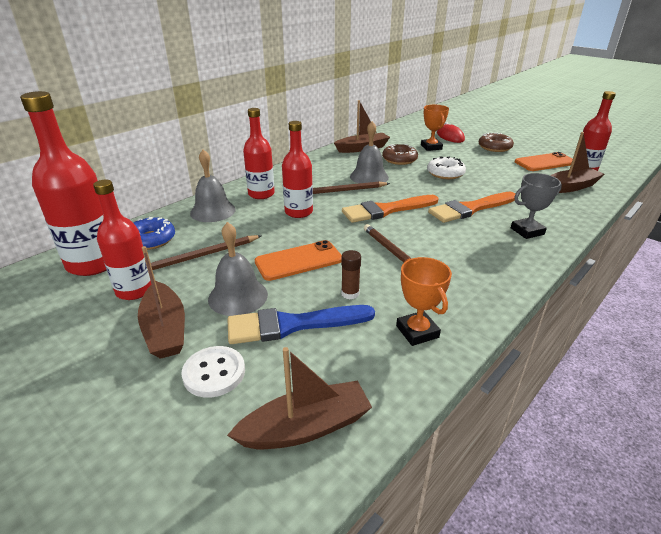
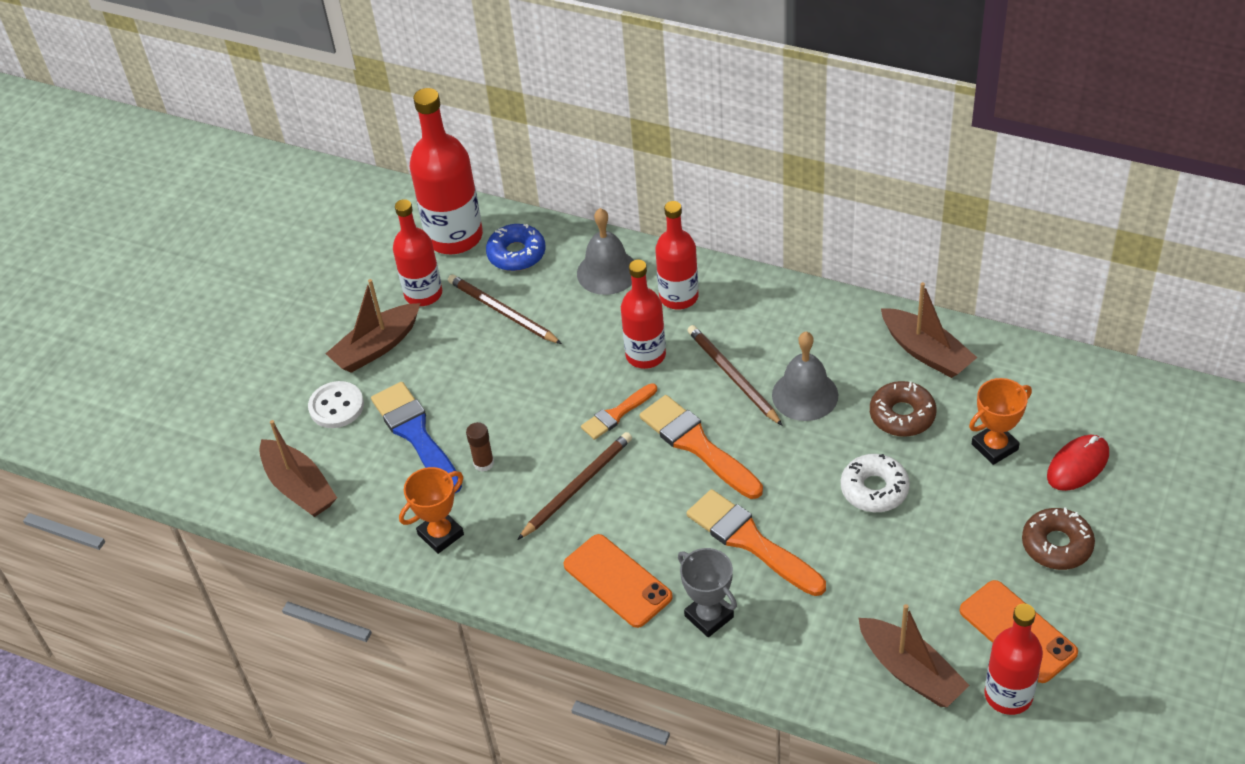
camera: 75 degrees right, 15 degrees up
(238, 296) = (444, 375): grey bell -> none
(299, 261) = (528, 398): orange phone -> orange phone (617, 581)
(341, 230) = (617, 414): none -> orange brush

